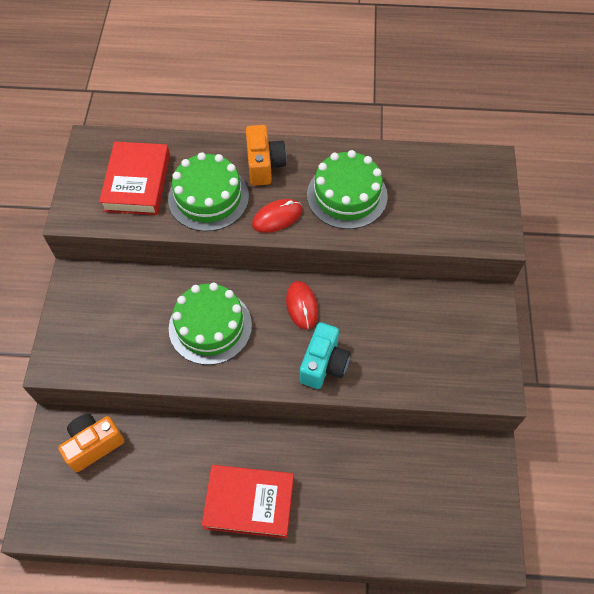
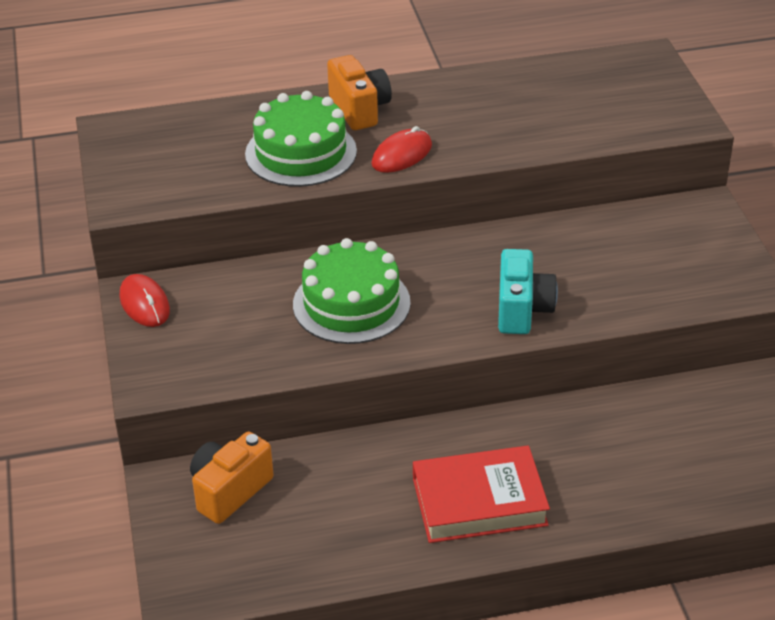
camera: 15 degrees left, 20 degrees down
(137, 182) = (196, 156): red book -> none
(302, 306) = (465, 259): red mouse -> red mouse (144, 304)
(347, 195) = (482, 118): green cake -> none

